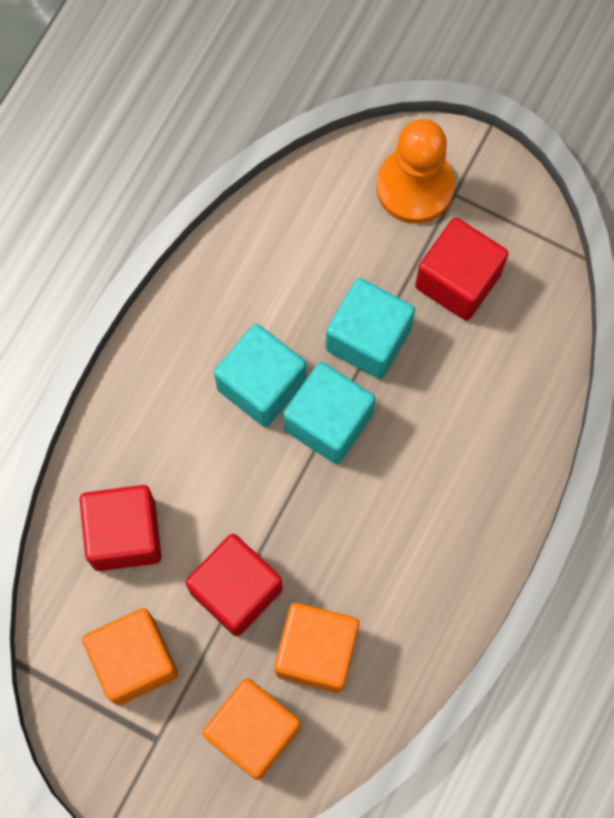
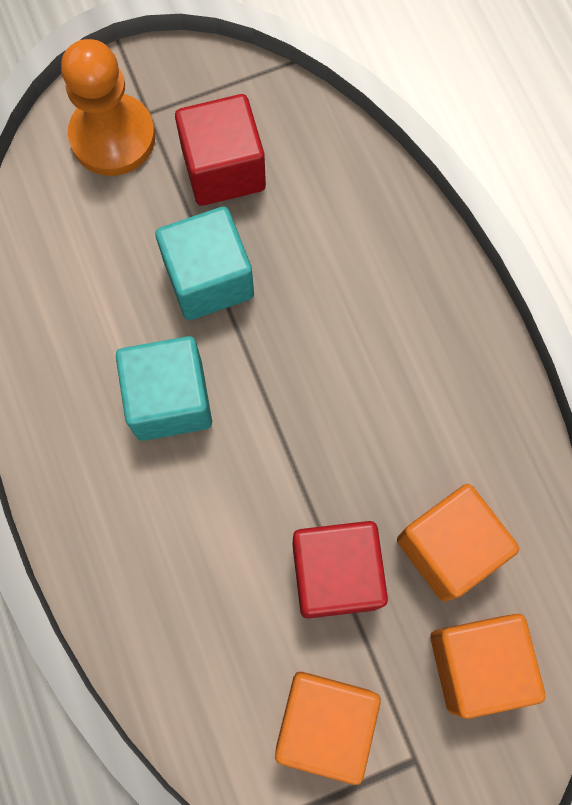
camera: 50 degrees left, 0 degrees up
(124, 534) = (200, 634): red cube -> none
(328, 422) = (252, 370): turquoise cube -> none

